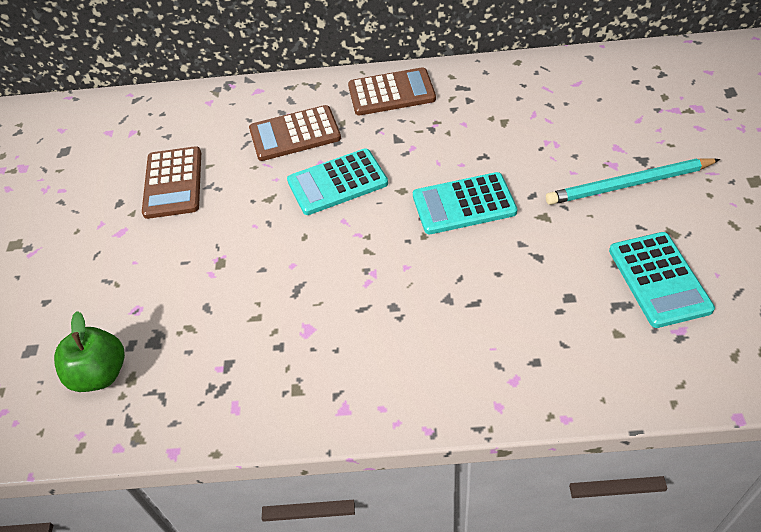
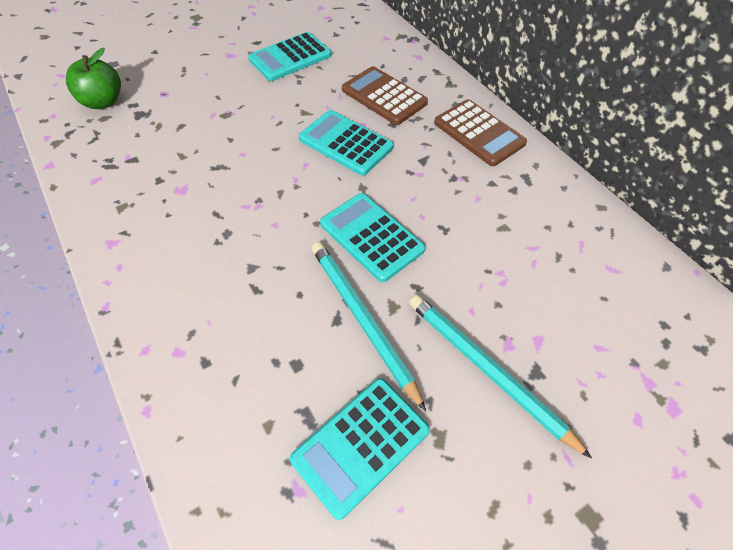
camera: 55 degrees right, 5 degrees up
(173, 183) = (290, 58): brown calculator -> turquoise calculator
(546, 240) = (362, 319): none -> turquoise pencil

